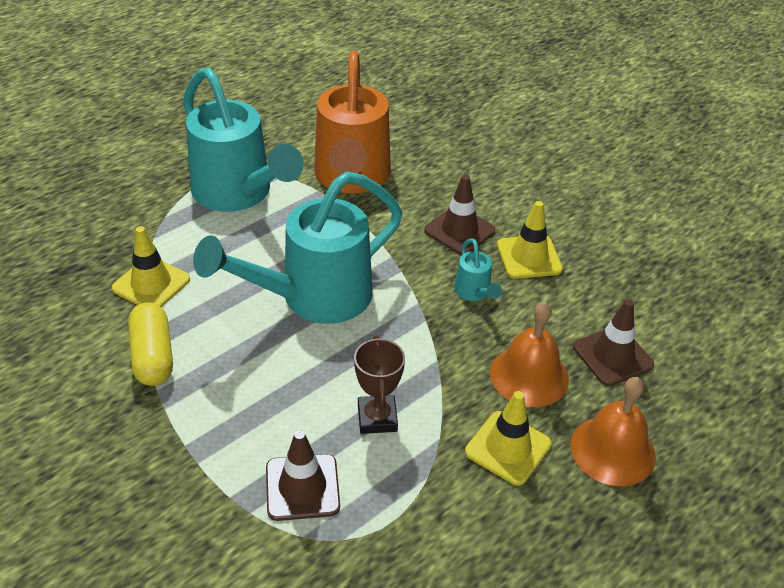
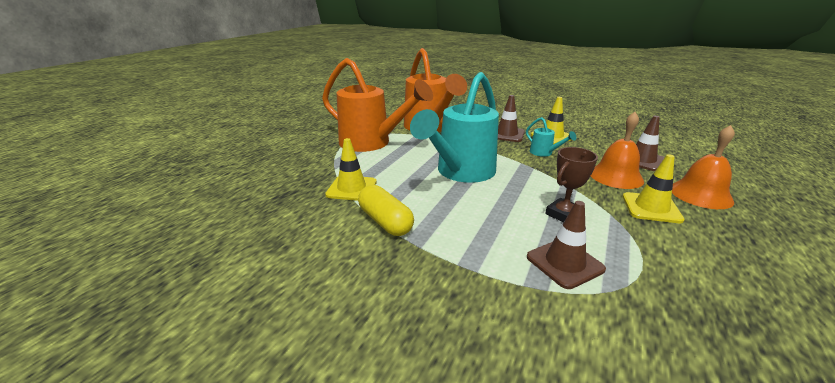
camera: 20 degrees left, 15 degrees down
(239, 195) = (372, 143): turquoise watering can -> orange watering can
(377, 418) = (563, 214): brown trophy -> brown trophy turned 75 degrees clockwise

